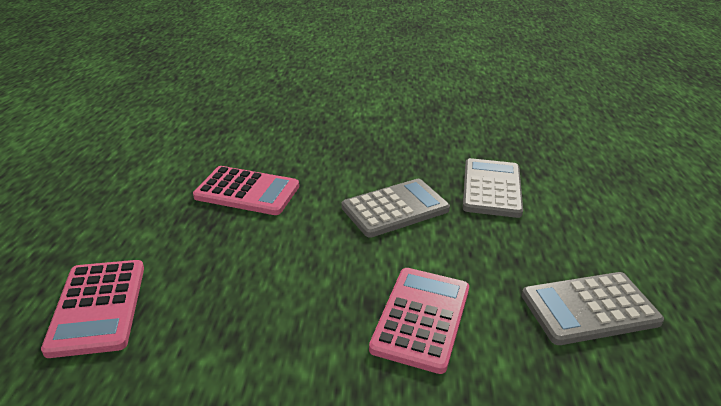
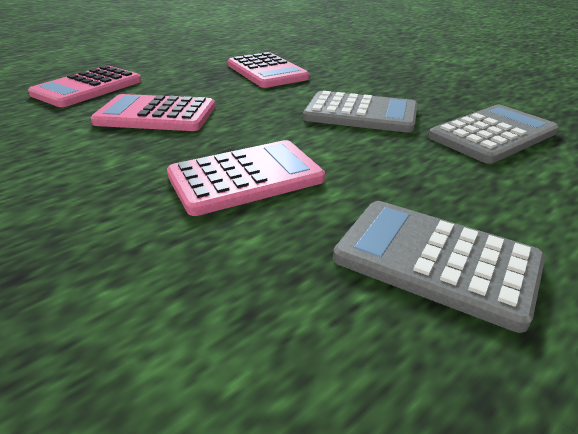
camera: 45 degrees right, 0 degrees up
(244, 300) = (156, 115): none -> pink calculator

